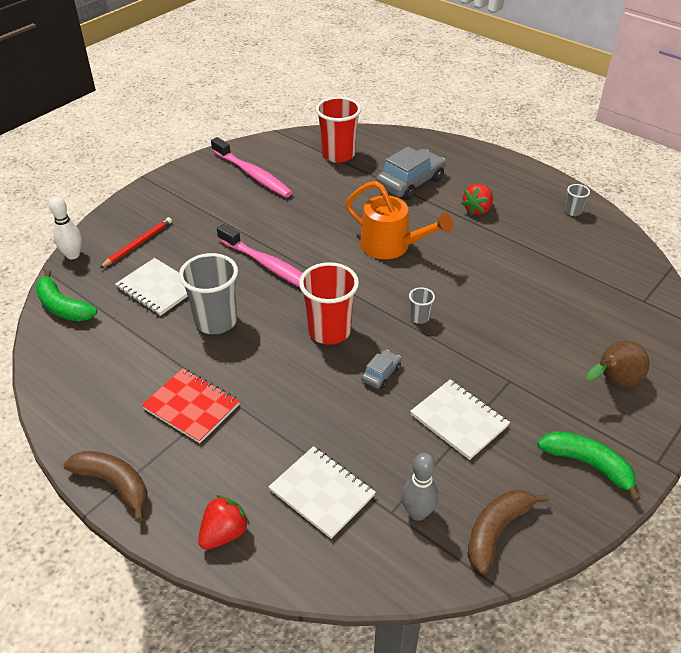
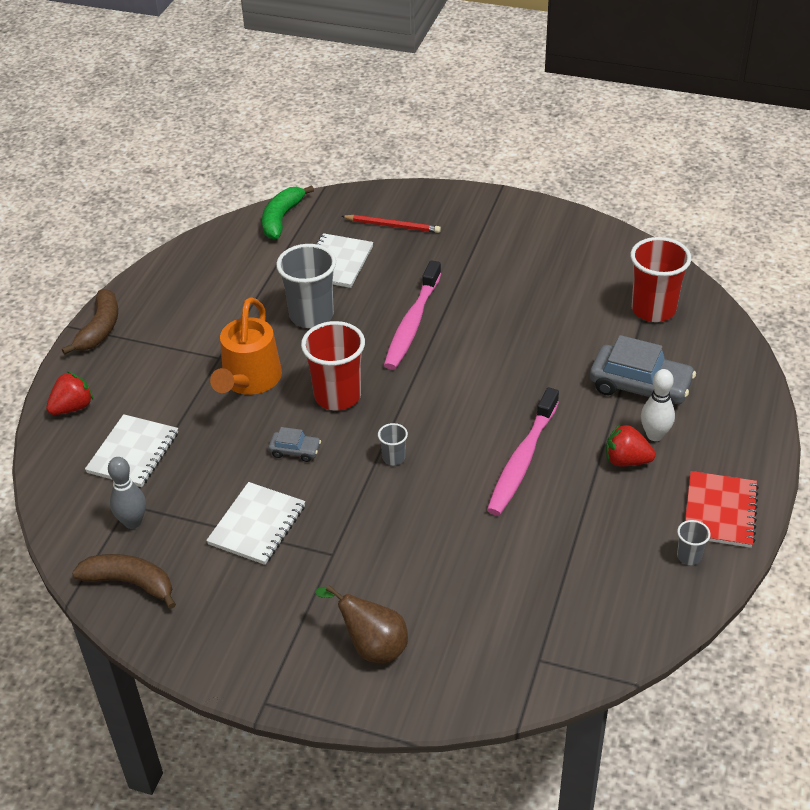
camera: 70 degrees right, 0 degrees up
(73, 255) = (353, 194): white bowling pin -> white bowling pin (654, 435)
(191, 406) = (198, 340): red notebook -> red notebook (720, 511)
(224, 533) = (72, 407): red strawberry -> red strawberry turned 60 degrees counterclockwise
(253, 174) = (562, 257): pink toothbrush -> pink toothbrush (522, 460)
(392, 246) = (503, 404): orange watering can -> orange watering can (249, 381)
(588, 465) = (238, 641): green banana -> none

